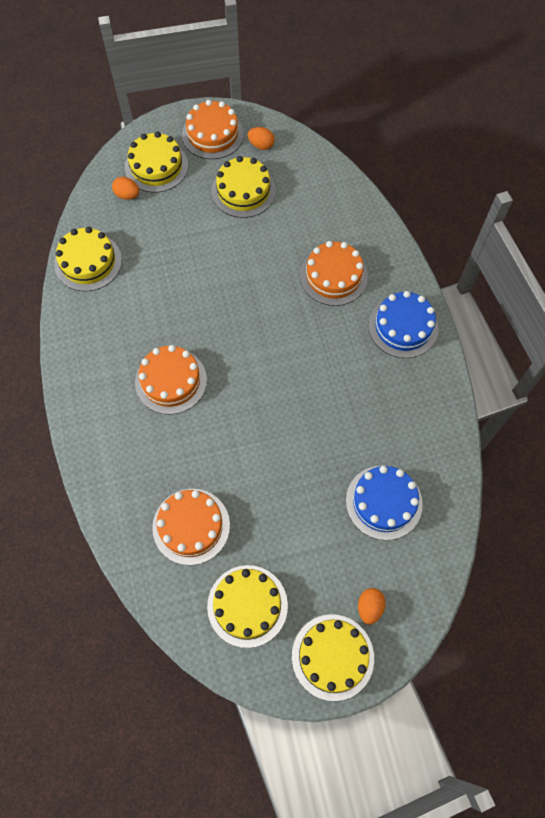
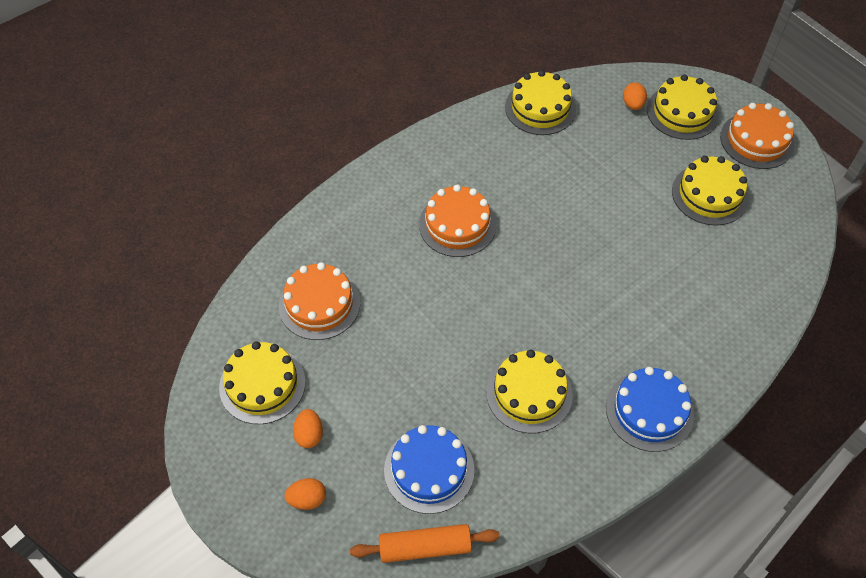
camera: 65 degrees right, 10 degrees down
(261, 145) = (777, 186): orange egg -> orange egg (309, 434)
(332, 656) = (242, 483): yellow cake -> yellow cake (529, 393)
(333, 276) = (666, 317): orange cake -> none
(445, 532) = (425, 547): none -> orange rolling pin

